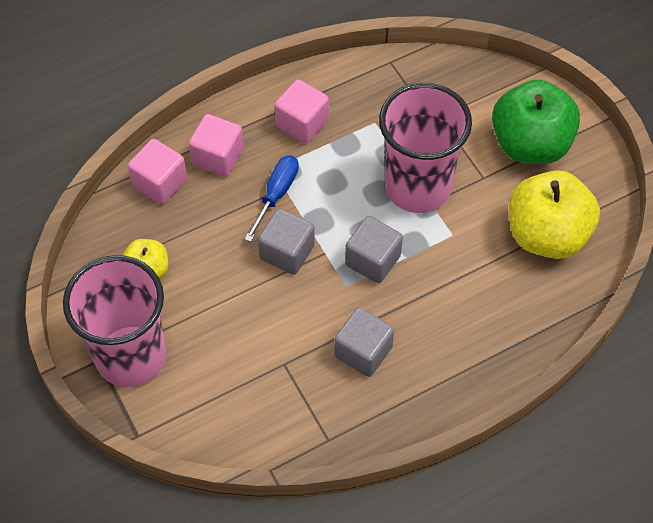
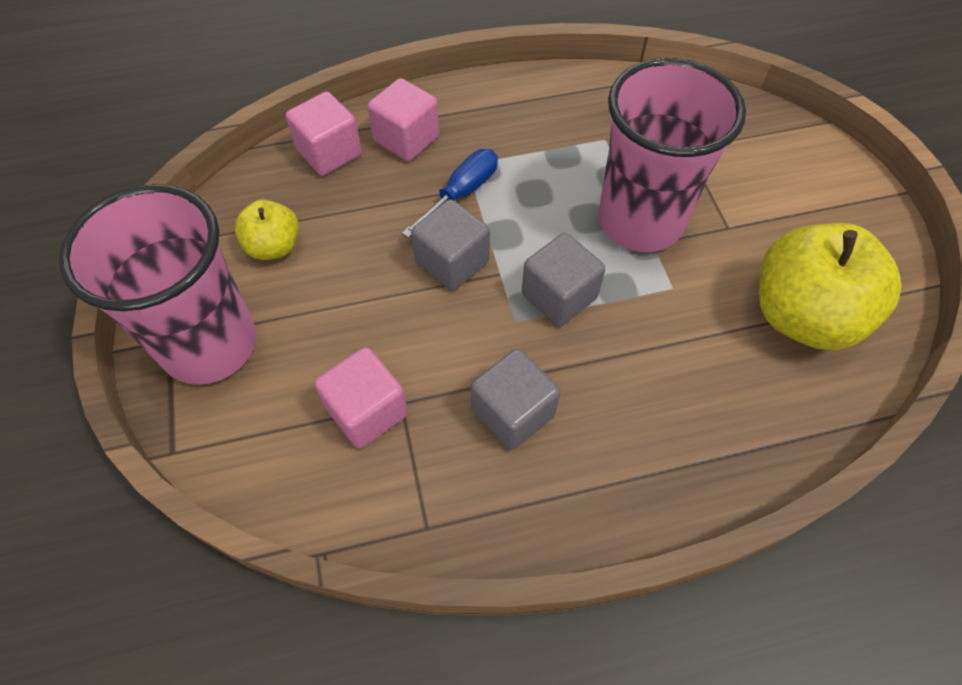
camera: 15 degrees right, 0 degrees up
(302, 123) = (517, 123): pink cube -> pink cube (367, 411)
(530, 144) = (797, 201): green apple -> none

